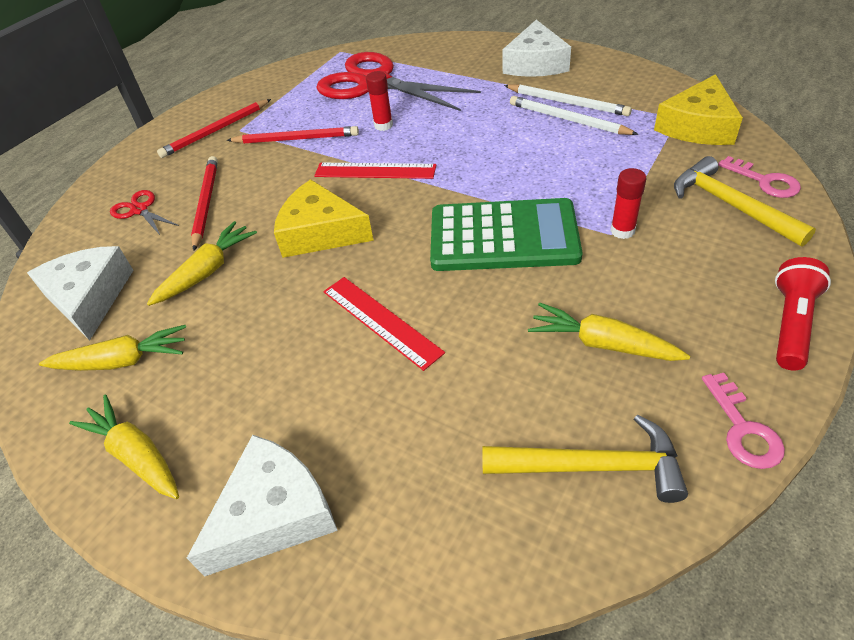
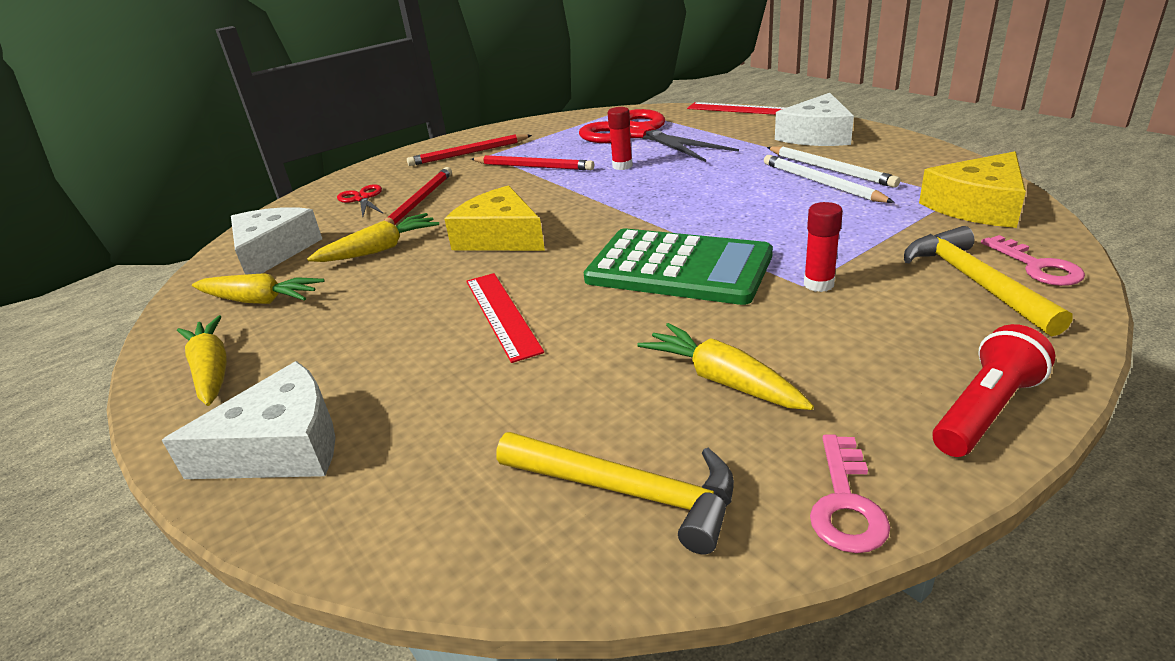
camera: 20 degrees right, 15 degrees down
(375, 171) = (587, 198): red ruler -> red ruler (738, 109)

